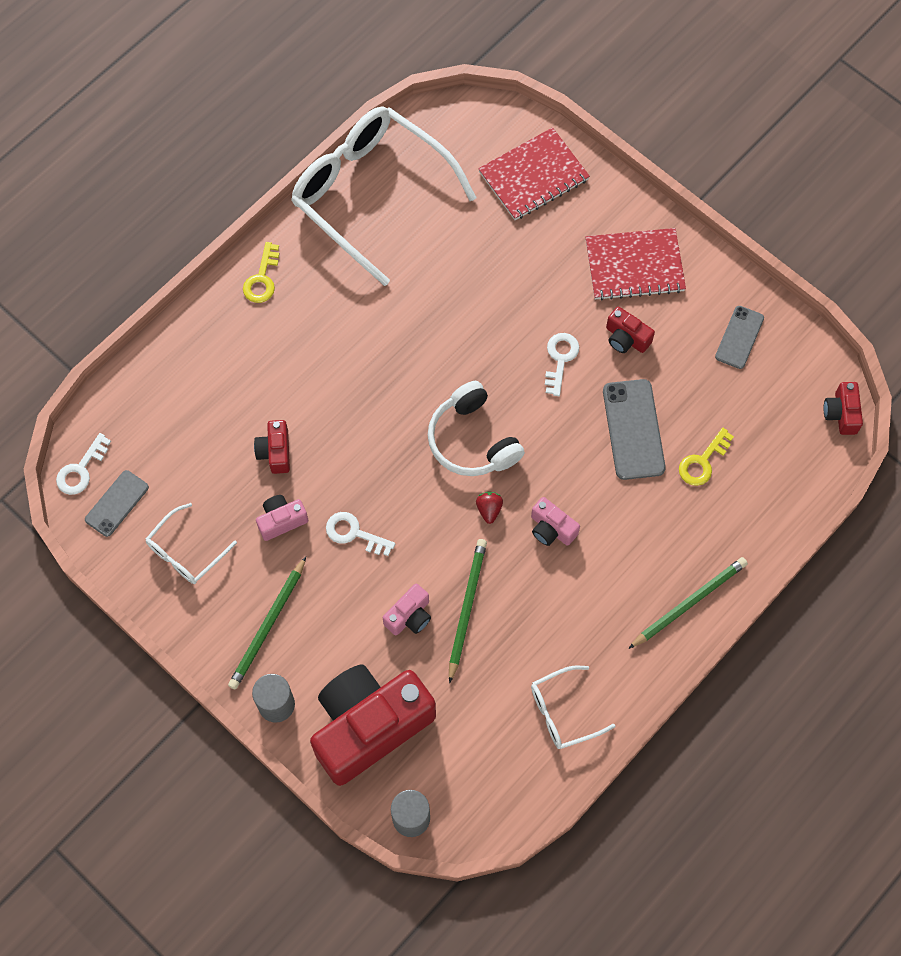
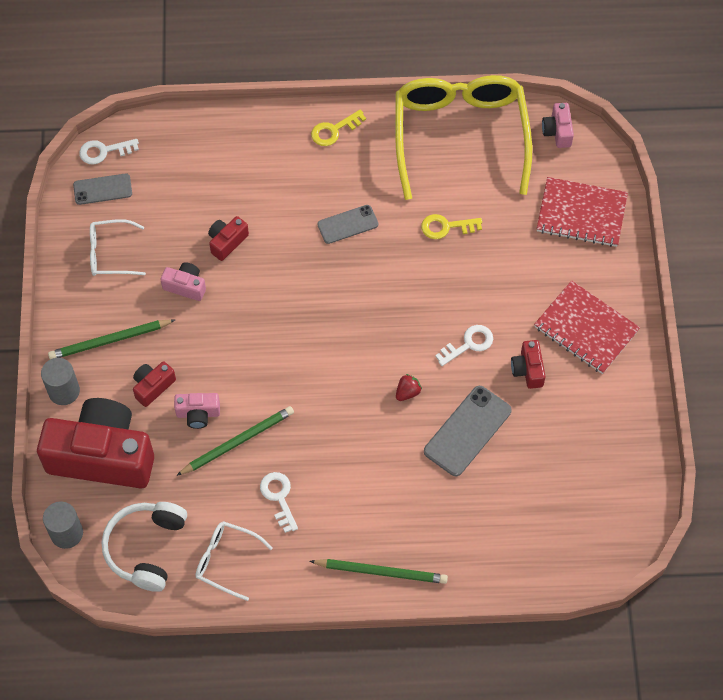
camera: 45 degrees right, 5 degrees down
(354, 533) = (220, 334): white key -> white key (279, 498)
(371, 194) = (460, 136): white glasses -> yellow glasses
(472, 440) = (355, 343): white headphones -> white headphones (146, 548)
(489, 509) = (318, 395): red strawberry -> red strawberry (407, 392)
(551, 529) = (344, 443): pink camera -> pink camera (557, 131)
(703, 461) = (491, 493): yellow key -> yellow key (446, 227)
(739, 337) = (607, 437): grey phone -> grey phone (347, 224)
(841, 413) = (623, 549): red camera -> red camera (153, 386)

